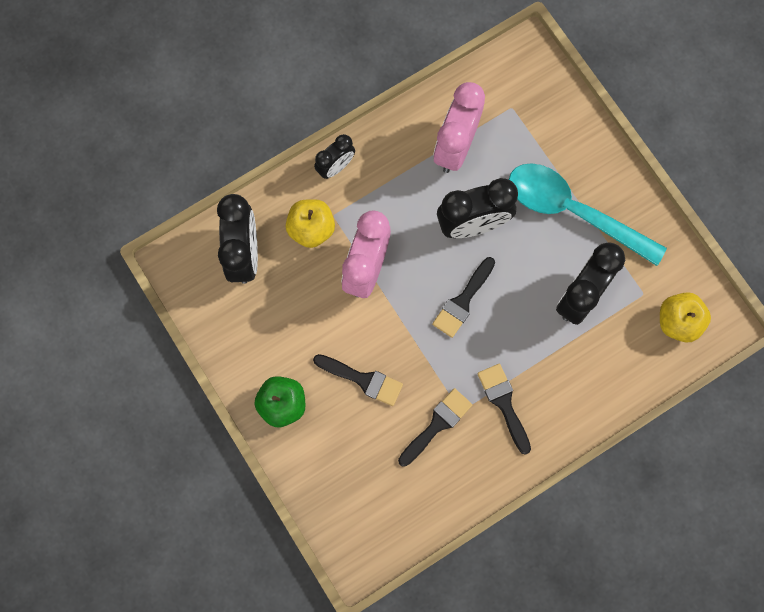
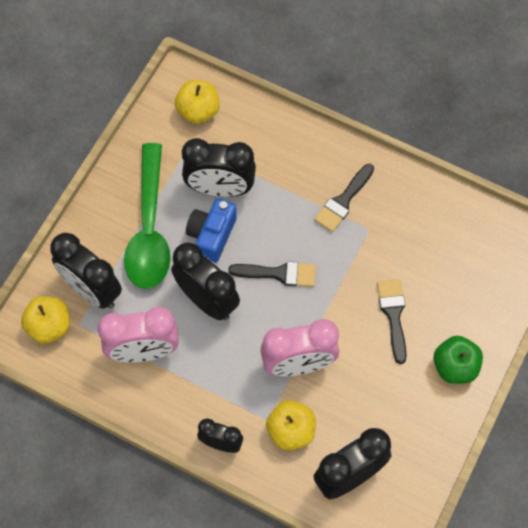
camera: 120 degrees left, 10 degrees down
(437, 425) = (392, 240): black brush -> none
(524, 82) = (49, 326): none -> yellow apple
(535, 262) = (211, 235): none -> blue camera
(539, 133) = (92, 290): none -> black clock
(573, 211) = (149, 229): turquoise spoon -> green spoon

